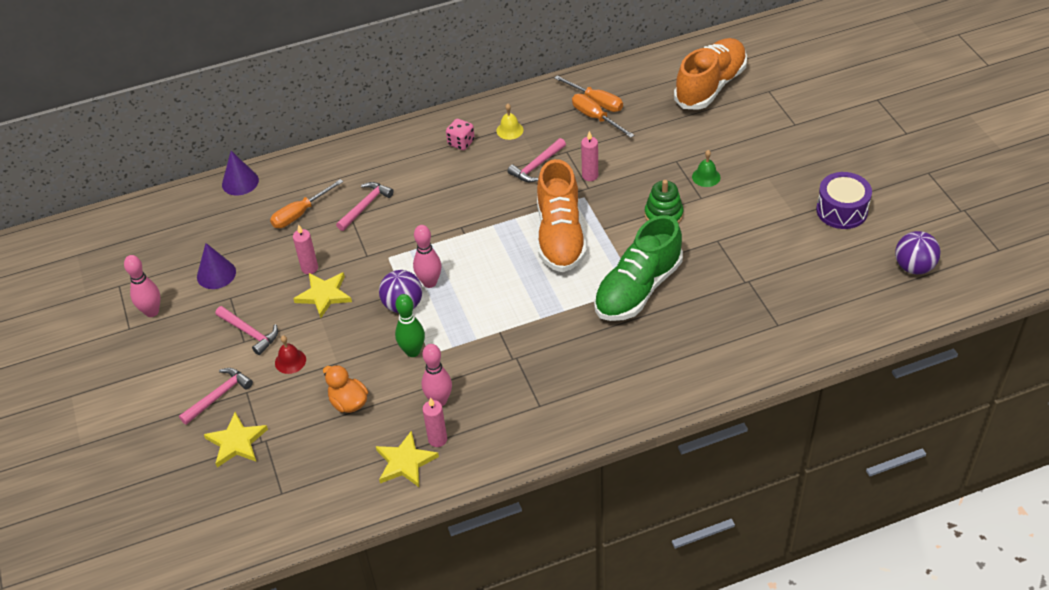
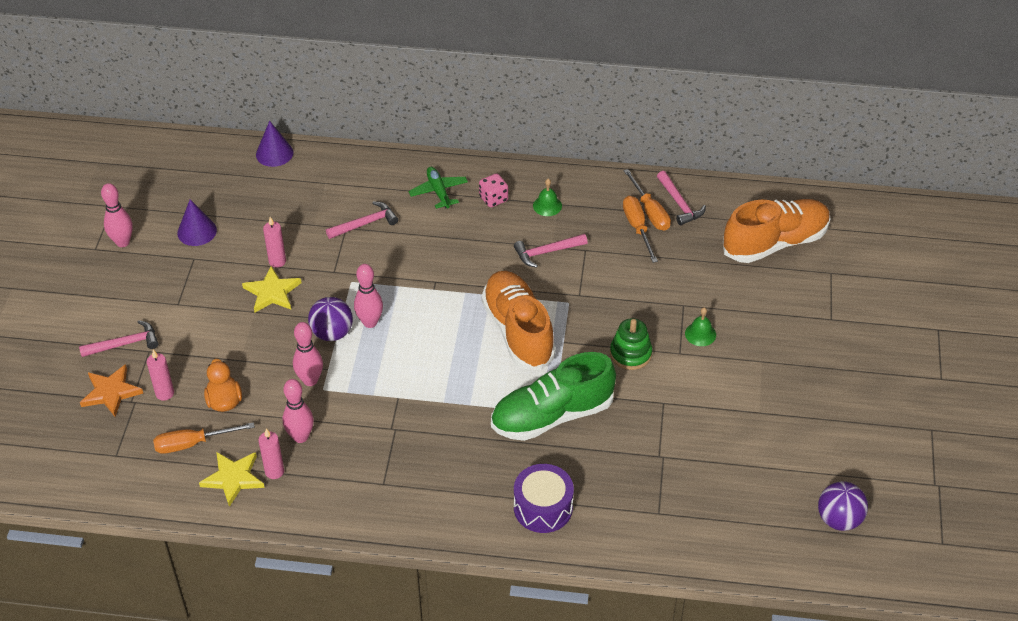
camera: 25 degrees right, 0 degrees up
(236, 442) = (111, 392): yellow star -> orange star
(249, 332) = (187, 298): pink hammer -> pink hammer (679, 203)
(290, 361) = (203, 340): red bell -> none
(300, 214) = (304, 206): orange screwdriver -> orange screwdriver (192, 443)
(410, 155) = (438, 192): none -> green plane
(413, 351) = (310, 380): green bowling pin -> pink bowling pin
(509, 130) = (547, 205): yellow bell -> green bell
(560, 236) = (518, 331): orange shoe -> orange shoe turned 135 degrees clockwise
(590, 176) = (589, 284): pink candle -> pink candle (165, 393)
(841, 210) = (810, 428): purple drum -> purple drum (543, 508)

